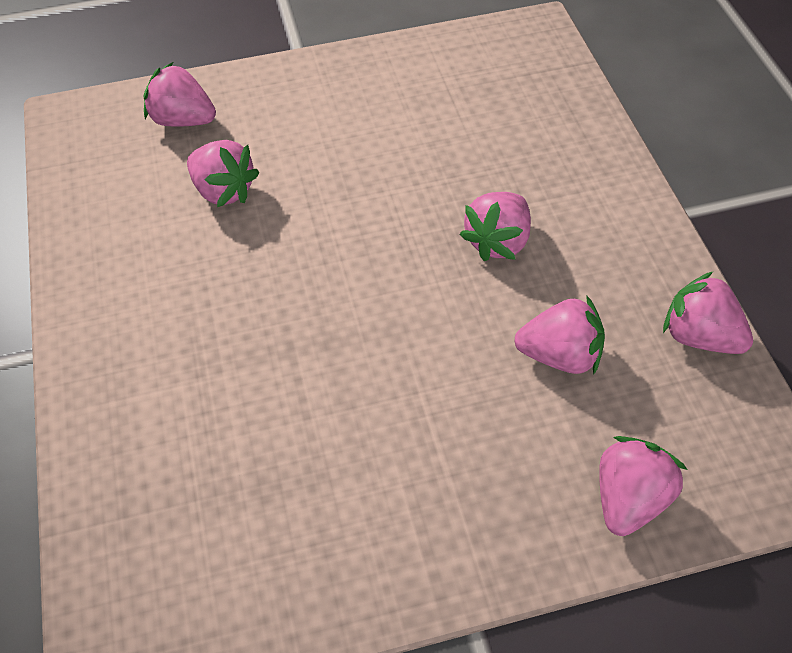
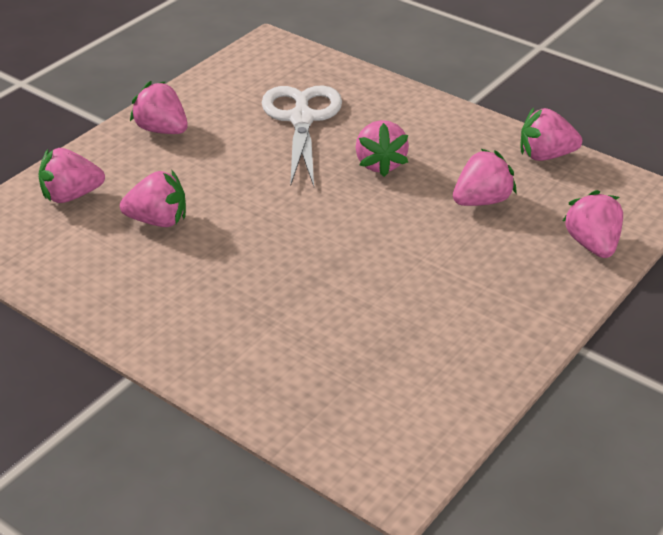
camera: 40 degrees left, 15 degrees down
(331, 85) = (162, 130): none -> pink strawberry
(475, 141) = (302, 119): none -> white scissors

